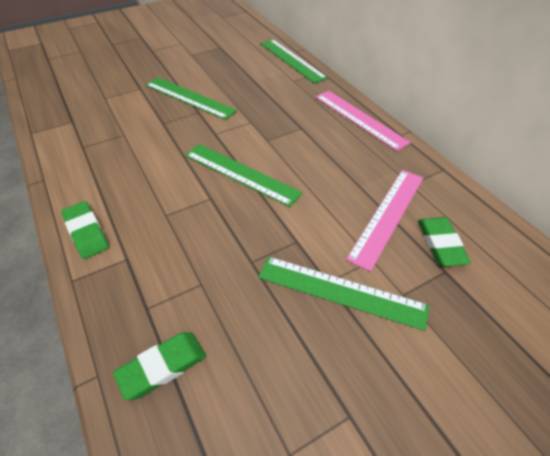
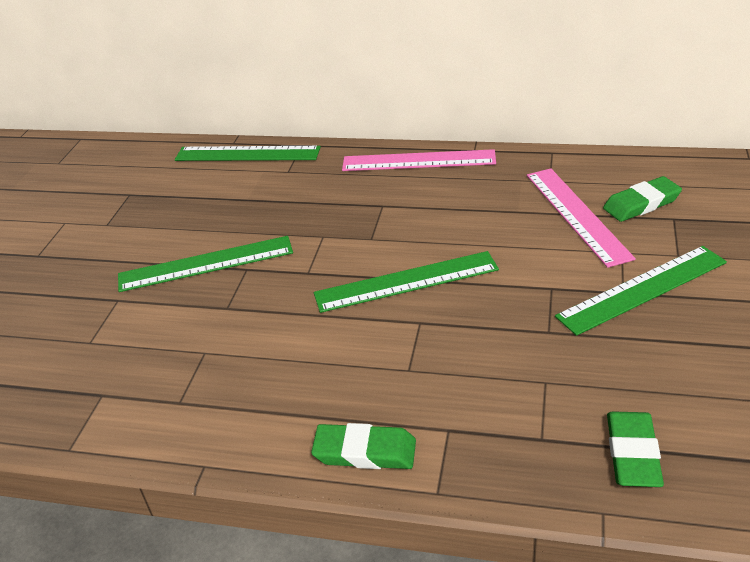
camera: 45 degrees left, 10 degrees down
(441, 244) = (641, 204): green eraser -> green eraser turned 60 degrees counterclockwise

